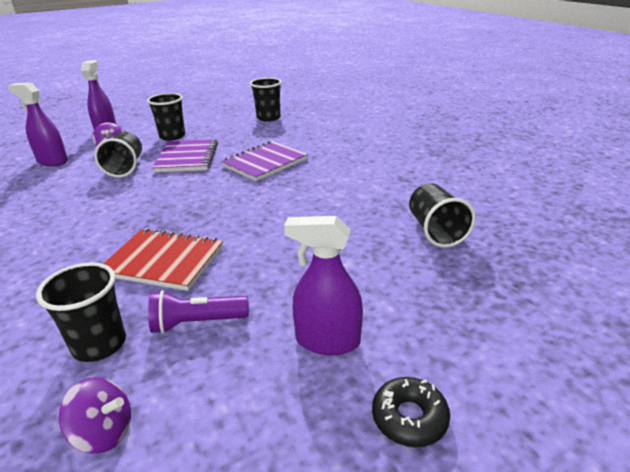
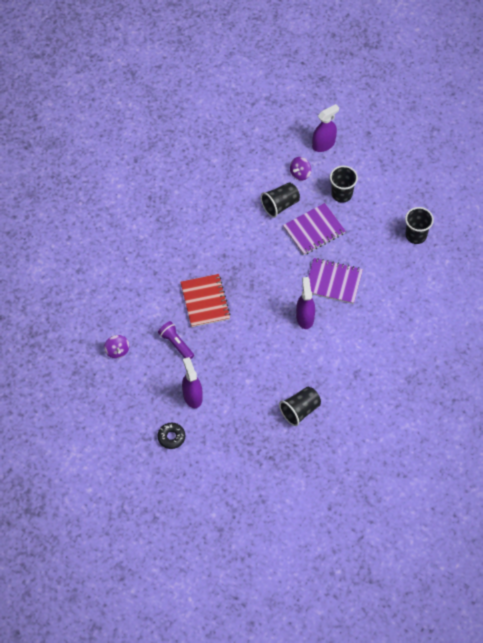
camera: 60 degrees right, 30 degrees up
(52, 161) = (263, 155): purple spray bottle -> purple spray bottle (305, 317)
(99, 344) = (147, 318): black cup -> none

